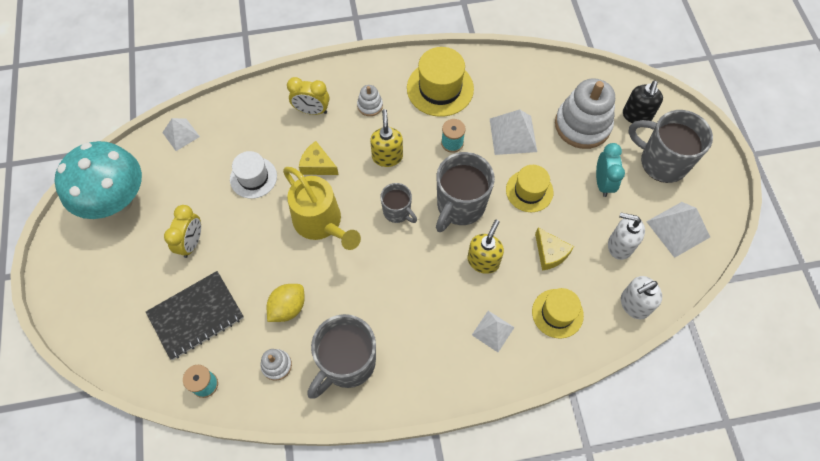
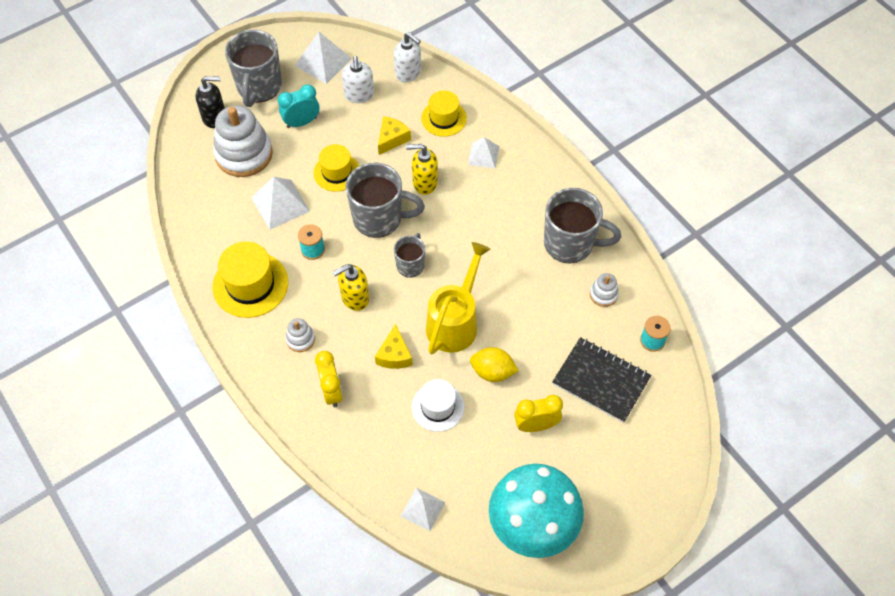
camera: 115 degrees left, 5 degrees down
(288, 308) = (550, 310): yellow lemon -> yellow lemon (492, 372)

